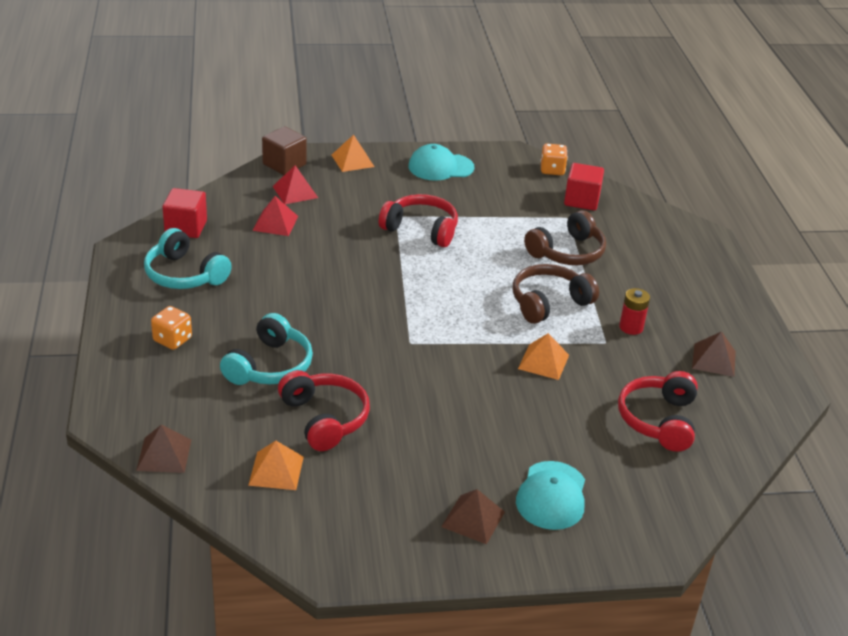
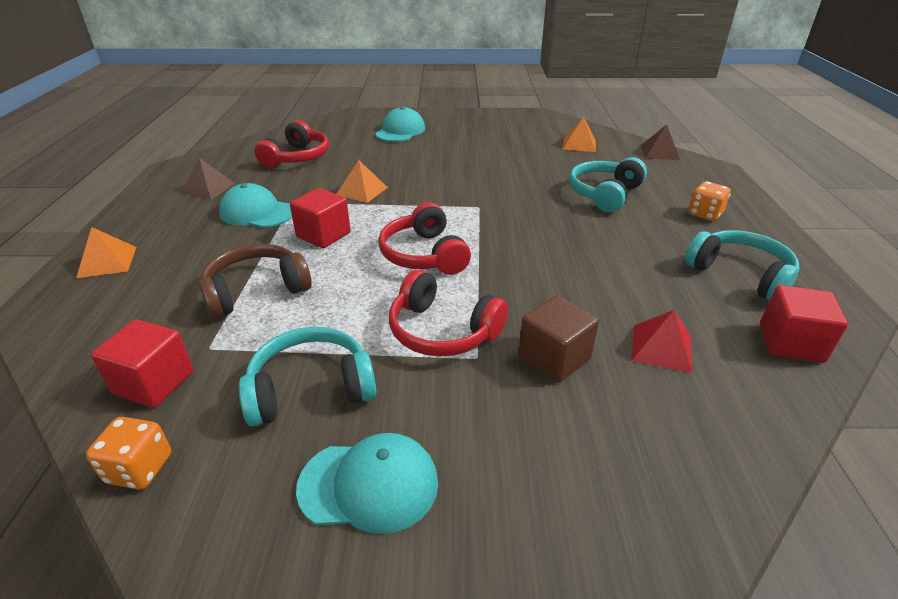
camera: 170 degrees left, 0 degrees up
(284, 164) = (704, 502): brown cube -> brown cube (554, 358)
(295, 192) = (653, 416): red pyramid -> none
(324, 419) = (551, 164): red headphones -> red headphones (424, 255)
(352, 160) = (558, 513): orange pyramid -> orange pyramid (107, 262)
(473, 519) = (453, 125): brown pyramid -> none
(490, 199) = (311, 389): none -> turquoise headphones
(549, 303) = (323, 235): brown headphones -> red cube
(631, 327) = (257, 212): red battery -> turquoise cap

